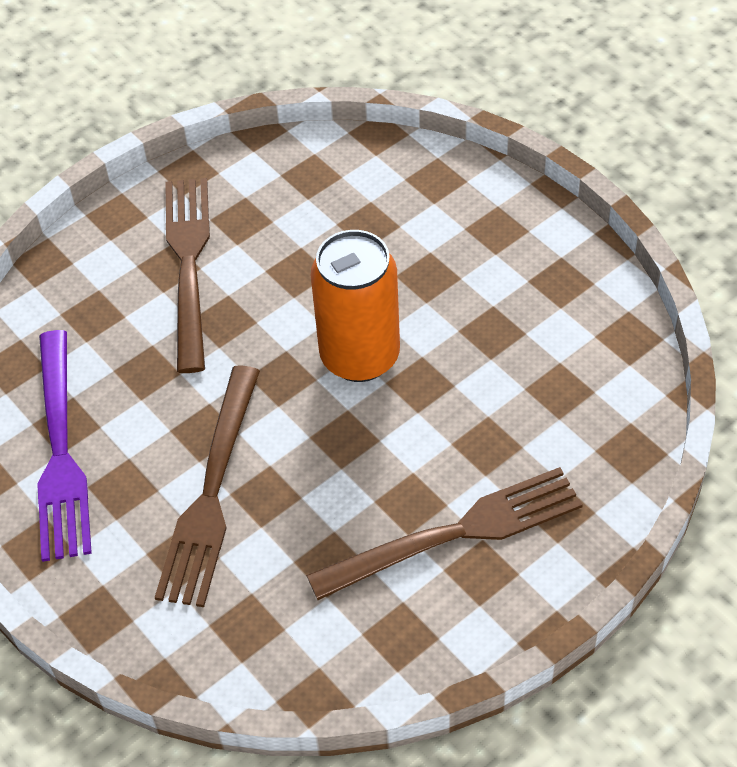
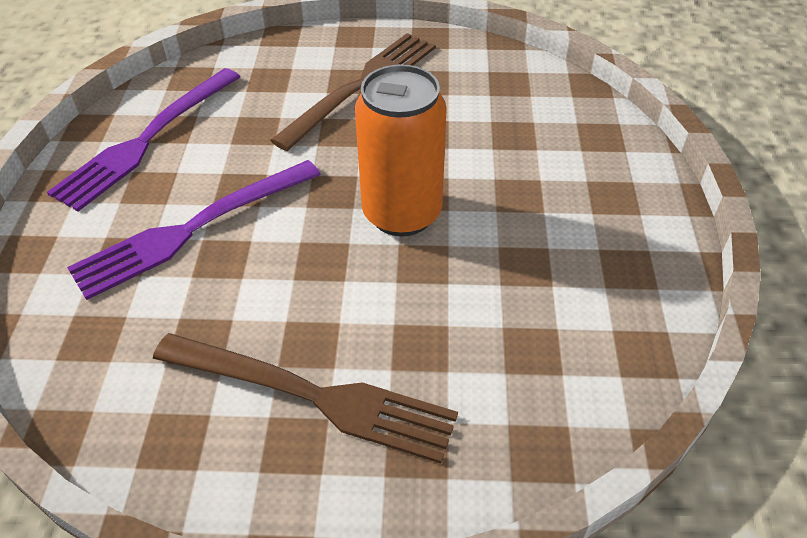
camera: 40 degrees right, 5 degrees down
(211, 493) = (191, 230): brown fork -> purple fork

